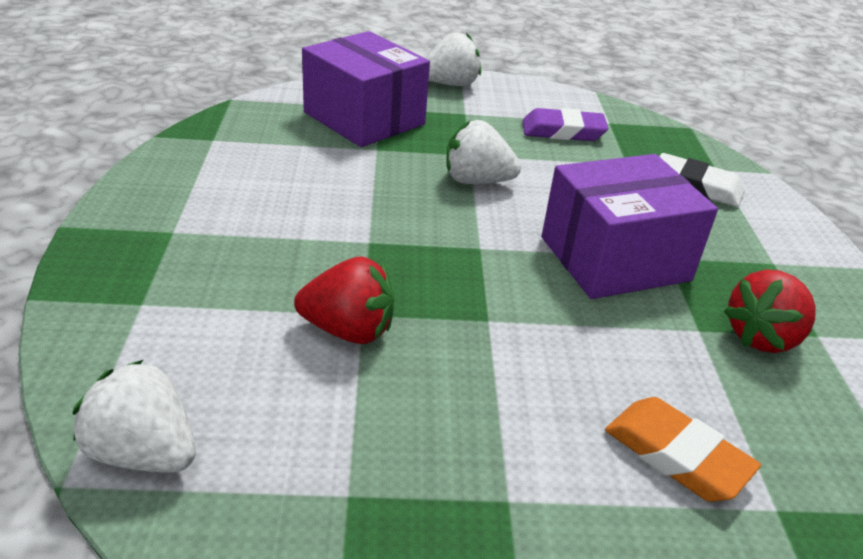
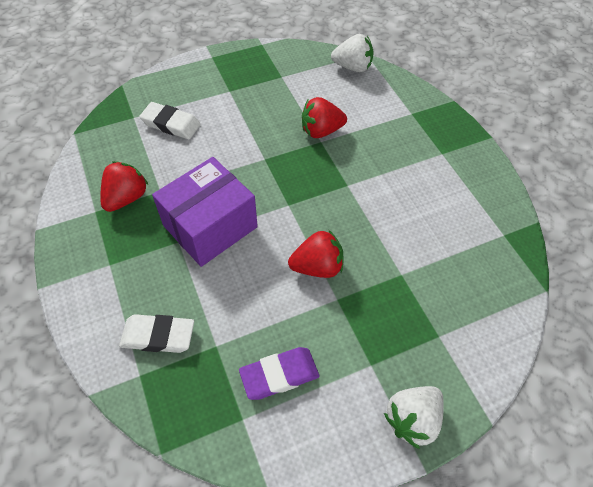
camera: 160 degrees right, 20 degrees up
(364, 118) = (438, 311): purple box -> none
(476, 181) = (317, 267): white strawberry -> red strawberry
(676, 455) = (171, 124): orange eraser -> white eraser

